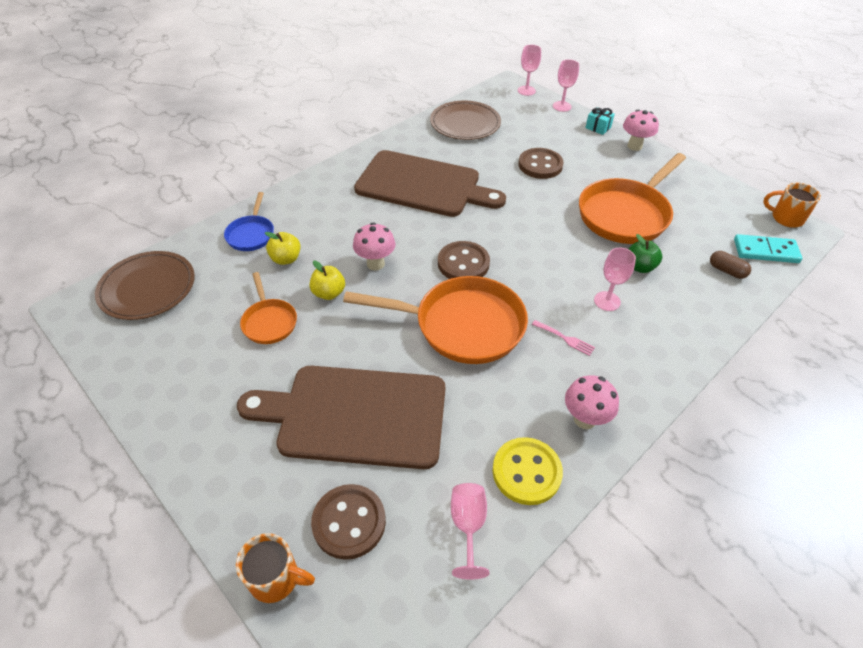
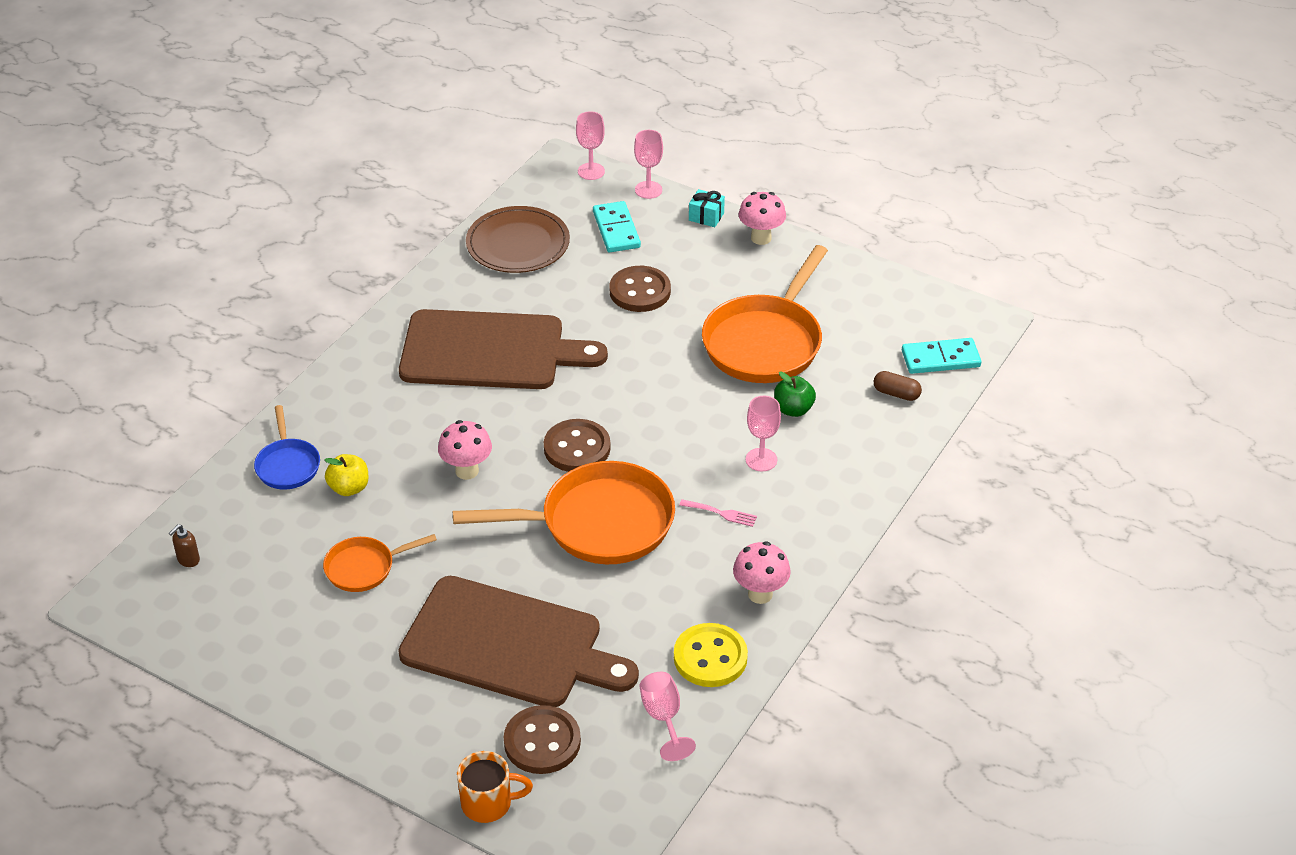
camera: 15 degrees left, 5 degrees down
(147, 288) = (188, 560): brown plate -> brown soap dispenser
(269, 322) = (364, 567): orange pan -> orange pan turned 105 degrees clockwise
(329, 293) = (423, 519): yellow apple -> none
(355, 415) = (509, 644): brown cutting board -> brown cutting board turned 150 degrees counterclockwise
(533, 125) = (616, 230): none -> turquoise domino
(786, 218) = (963, 309): orange mug -> none

